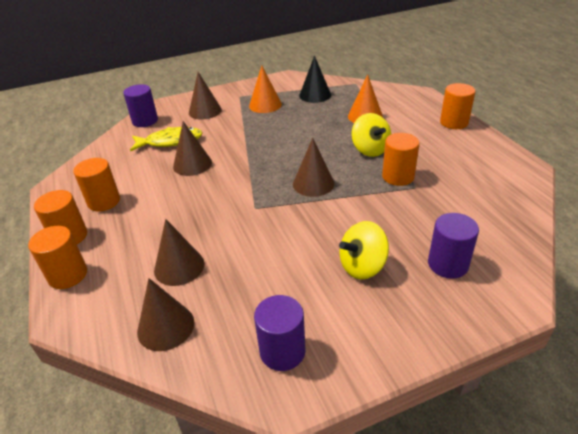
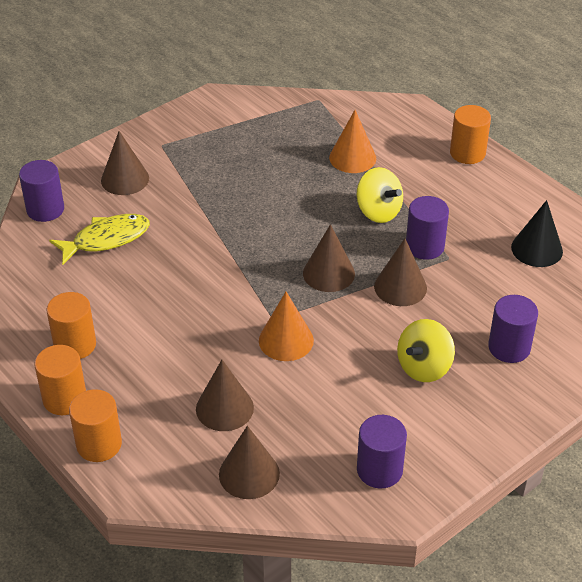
camera: 20 degrees left, 5 degrees up
(192, 164) = (159, 270): brown cone -> brown cone (400, 287)
(265, 105) = (207, 156): orange cone -> orange cone (286, 340)
(315, 95) = (270, 128): black cone -> black cone (537, 249)
(398, 177) = (424, 246): orange cylinder -> purple cylinder

